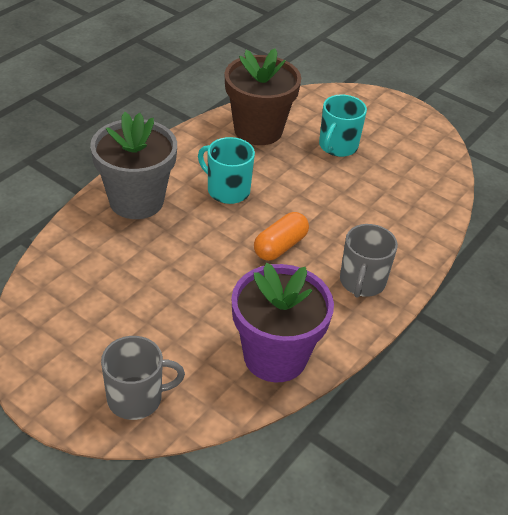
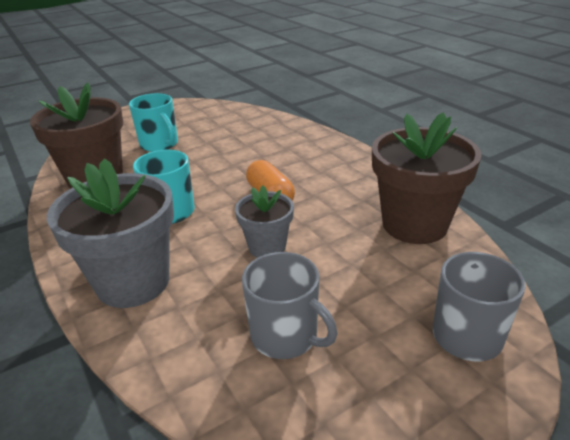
camera: 65 degrees left, 10 degrees down
(202, 262) = (267, 247): none -> grey flower pot
(275, 356) = (414, 224): purple flower pot -> brown flower pot
(362, 282) = (335, 165): grey mug -> grey mug (285, 336)

